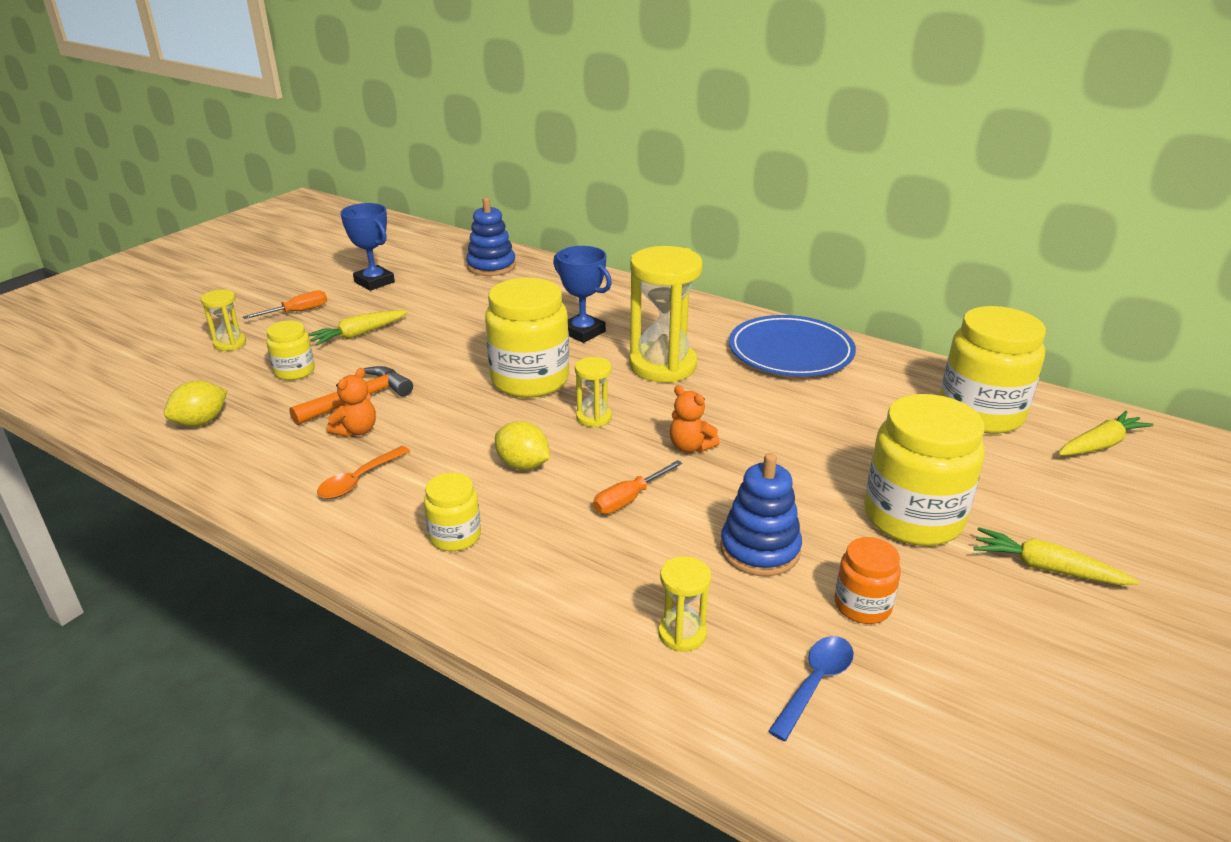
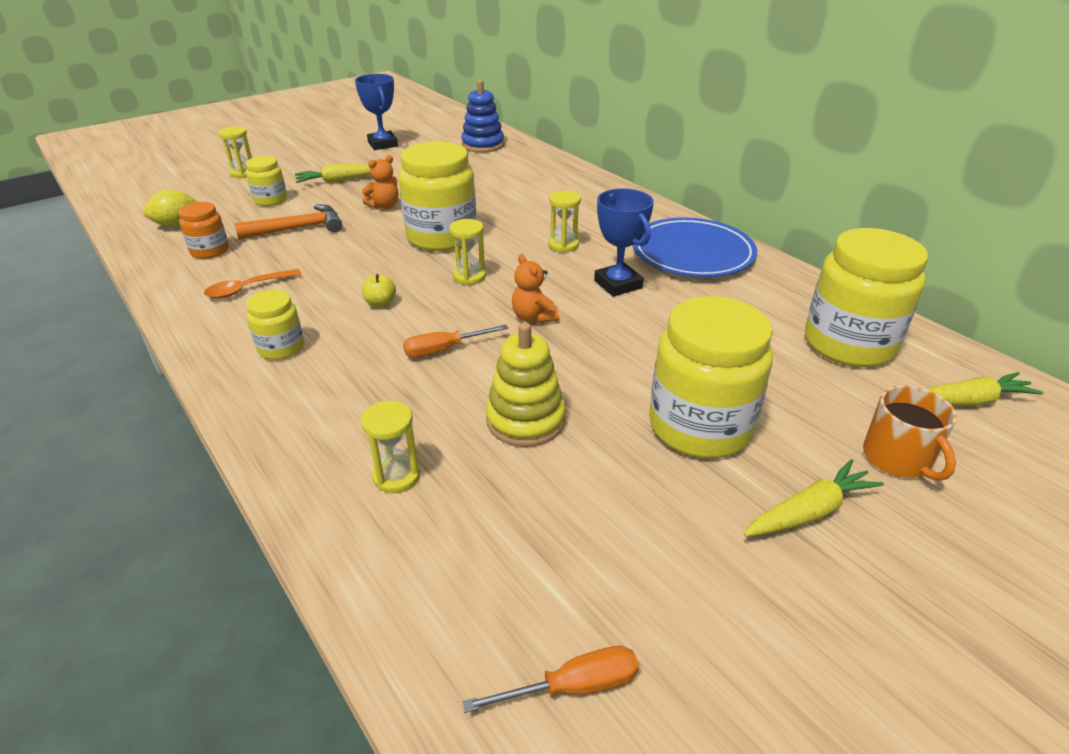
camera: 20 degrees right, 5 degrees up
(297, 312) = (309, 158): orange screwdriver -> orange screwdriver (573, 687)
(356, 431) = (277, 251): orange teddy bear -> orange teddy bear (384, 206)
(523, 465) = (380, 303): yellow lemon -> yellow apple
(583, 332) = (516, 207): blue trophy -> blue trophy (618, 284)
(663, 366) = (563, 245): yellow hourglass -> yellow hourglass, size x0.48
(760, 550) = (525, 420): blue stacking toy -> yellow stacking toy
(815, 683) = (480, 556): blue spoon -> none
(862, 606) = (584, 496): orange jar -> orange jar (210, 251)
(1046, 568) = (809, 511): yellow carrot -> yellow carrot turned 105 degrees clockwise
(1081, 506) = (897, 458): none -> orange mug

